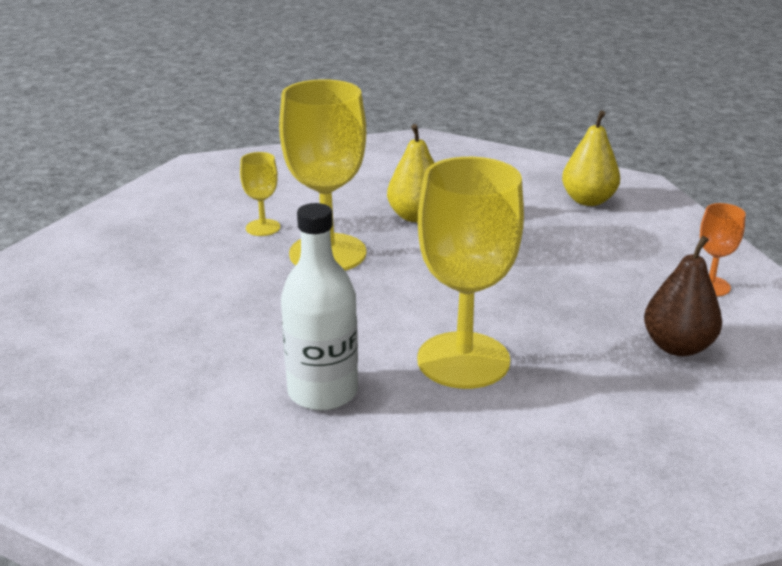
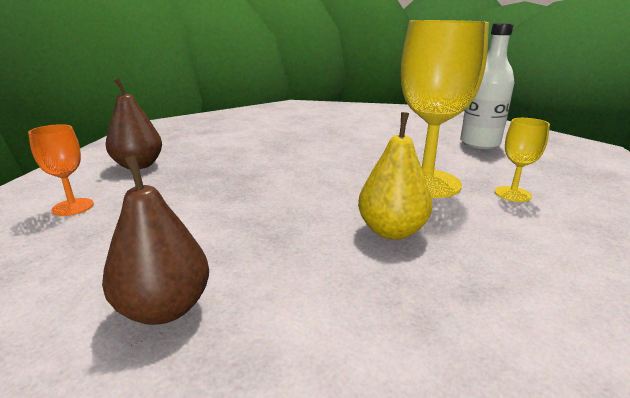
camera: 160 degrees right, 5 degrees down
(323, 392) = (340, 130): white bottle -> white bottle (479, 143)
(463, 360) = (278, 145): yellow goblet -> none
(588, 200) = (164, 308): yellow pear -> brown pear

